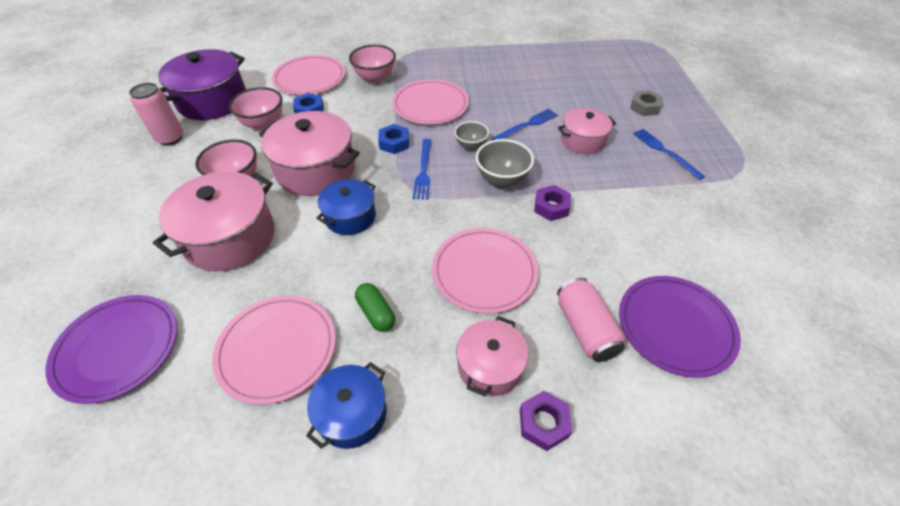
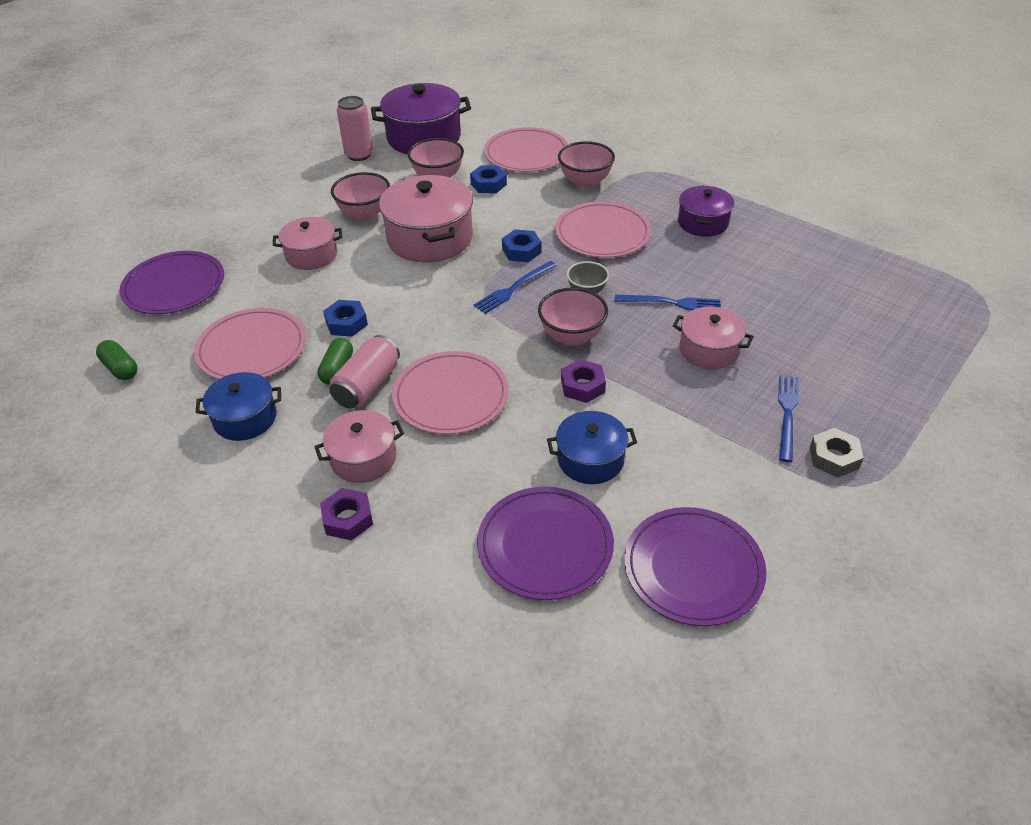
camera: 45 degrees right, 5 degrees down
(156, 470) = (120, 368): none -> green capsule
(230, 237) = (311, 255): pink pot -> pink pot, size x0.59
(334, 272) = (346, 323): none -> blue nut
(350, 217) = (408, 290): blue pot -> blue pot (590, 459)
(478, 69) = (703, 223): none -> purple pot
(502, 180) = (572, 336): grey bowl -> pink bowl
(585, 329) = (467, 490): pink can -> pink can (367, 385)
(644, 107) = (842, 359): grey nut -> grey nut (834, 457)
(753, 273) = (693, 568): none -> purple plate

